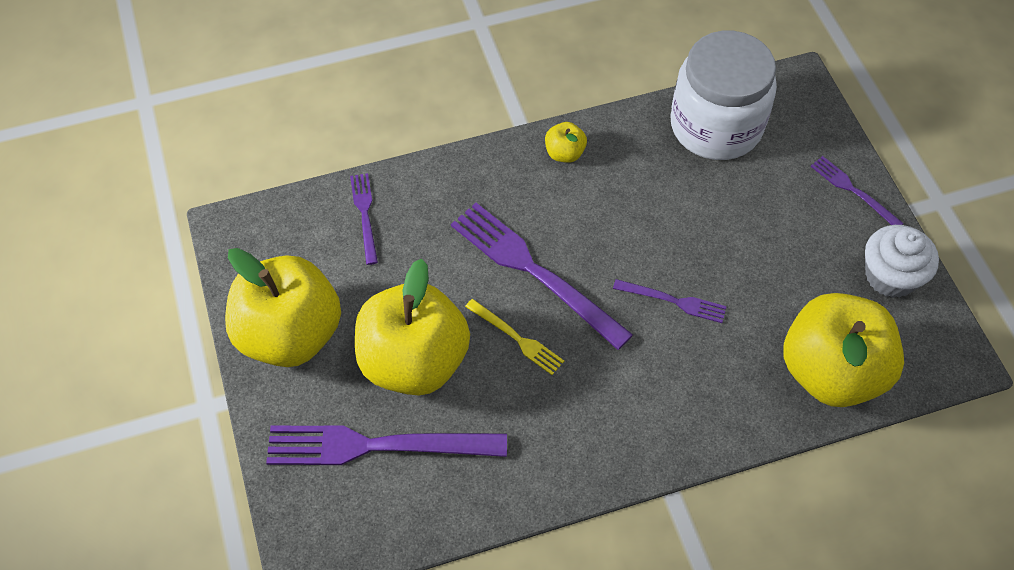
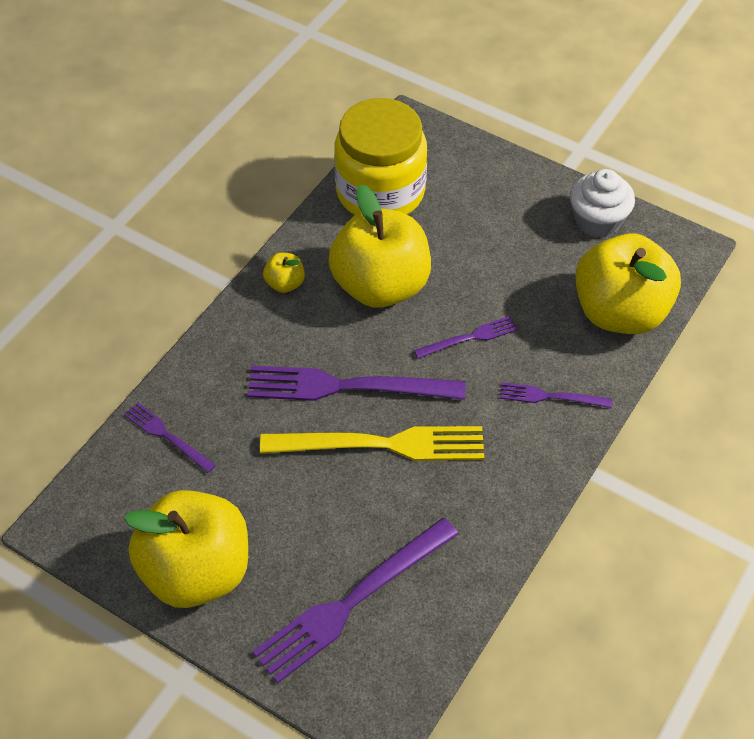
camera: 40 degrees left, 5 degrees down
(414, 361) = (319, 518): yellow apple -> yellow apple (380, 286)
(516, 338) = (381, 445): yellow fork -> yellow fork, size x1.96
(716, 126) = (380, 192): white jar -> yellow jar
(853, 191) = (519, 177): purple fork -> purple fork (551, 397)

